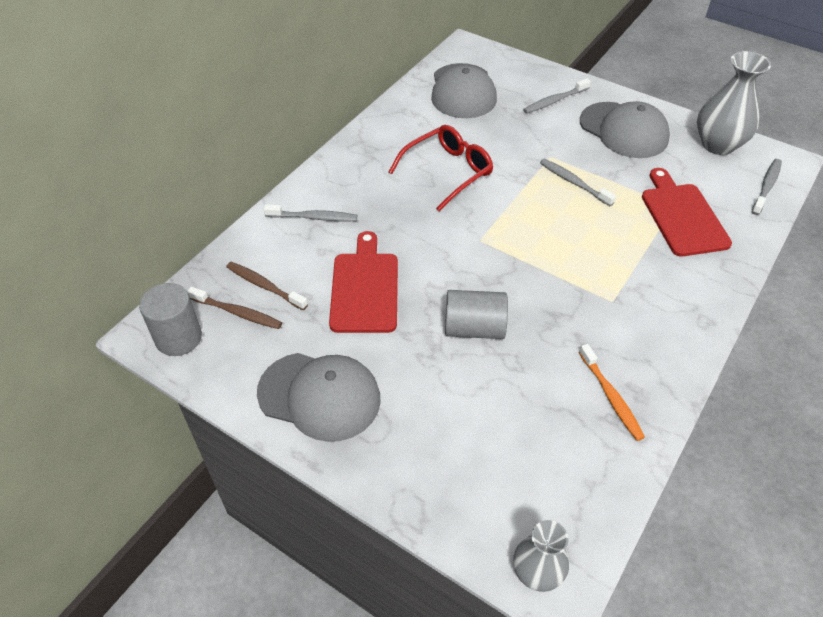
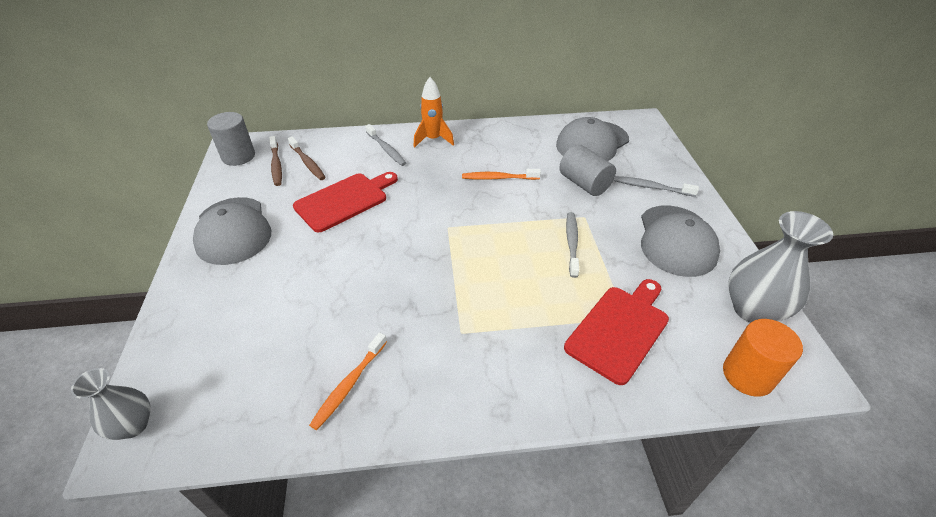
camera: 50 degrees right, 5 degrees down
(264, 286) = (308, 163): brown toothbrush -> brown toothbrush turned 150 degrees clockwise
(337, 178) = (433, 139): none -> orange rocket
(447, 172) = (498, 178): red glasses -> orange toothbrush
(474, 328) = (354, 268): grey cylinder -> grey cylinder (584, 184)
(766, 186) = (748, 375): grey toothbrush -> orange cylinder

